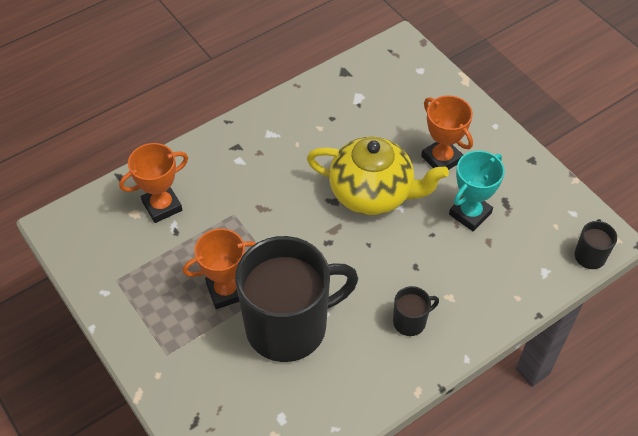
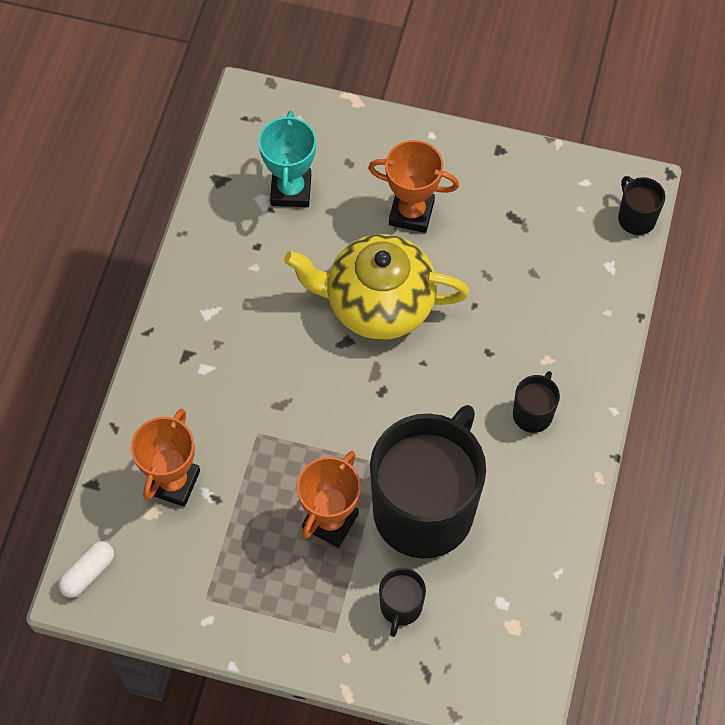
camera: 40 degrees left, 10 degrees up
(70, 219) = (88, 573): none -> white capsule
(218, 371) = (400, 607): none -> black mug
(372, 193) = (377, 303): yellow teapot -> yellow teapot turned 150 degrees counterclockwise
(470, 214) = (491, 255): turquoise trophy -> turquoise trophy (291, 190)

